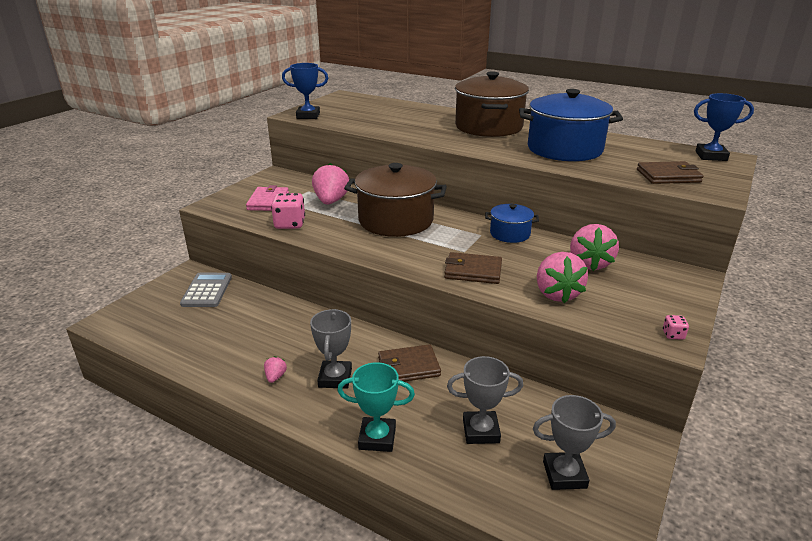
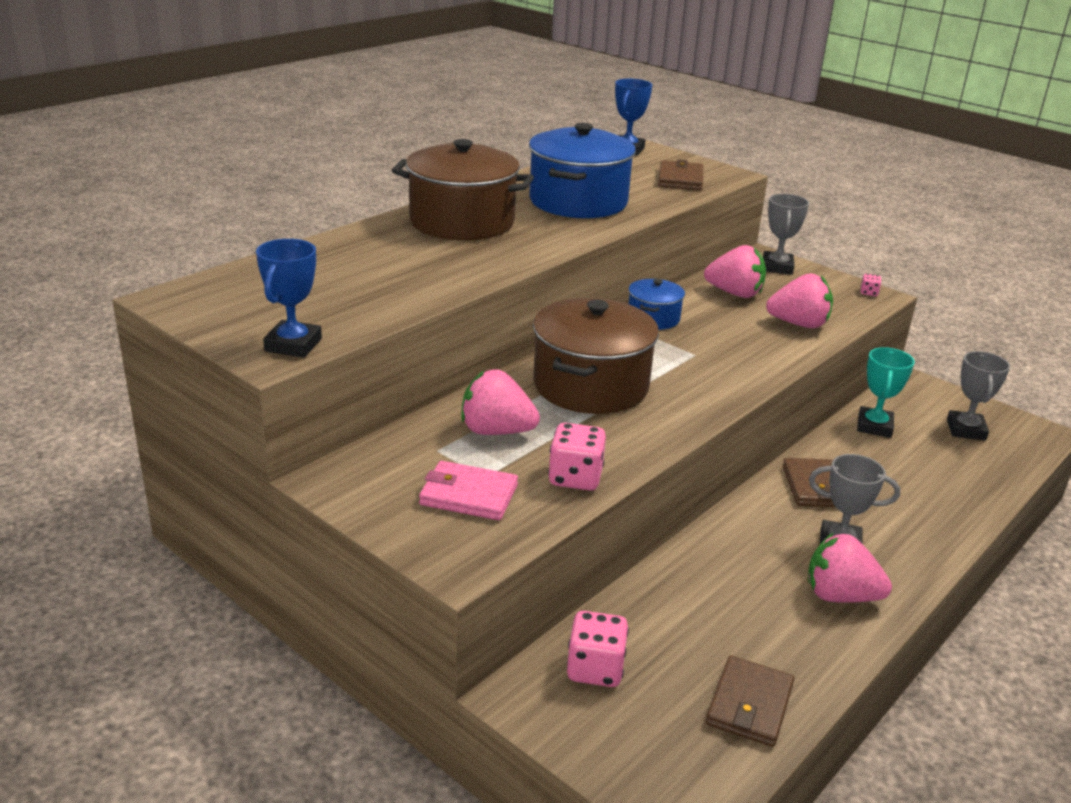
camera: 80 degrees left, 0 degrees up
(207, 290) = (595, 669): grey calculator -> pink dice
(275, 377) = (840, 596): pink strawberry -> pink strawberry, size x2.19
(377, 438) = (940, 526): turquoise trophy -> turquoise trophy (874, 426)
(473, 271) = (746, 358): brown wallet -> brown wallet (749, 705)
(481, 431) = (918, 460): grey trophy -> grey trophy (777, 267)

